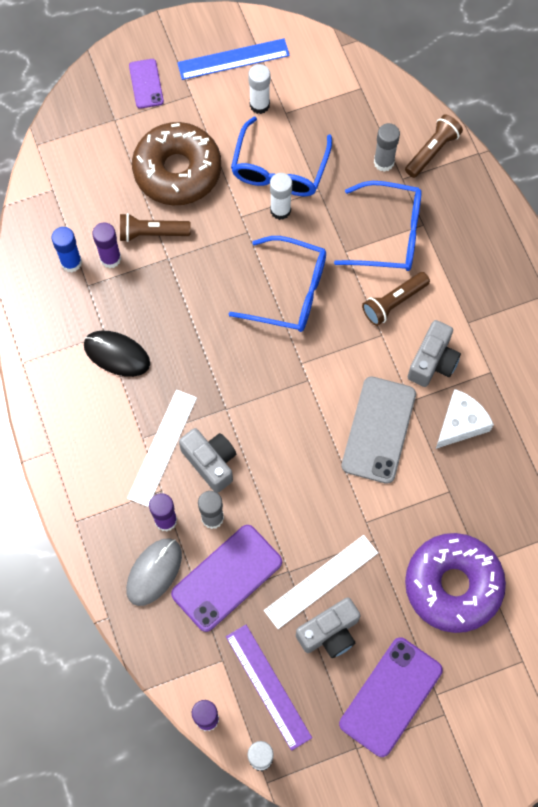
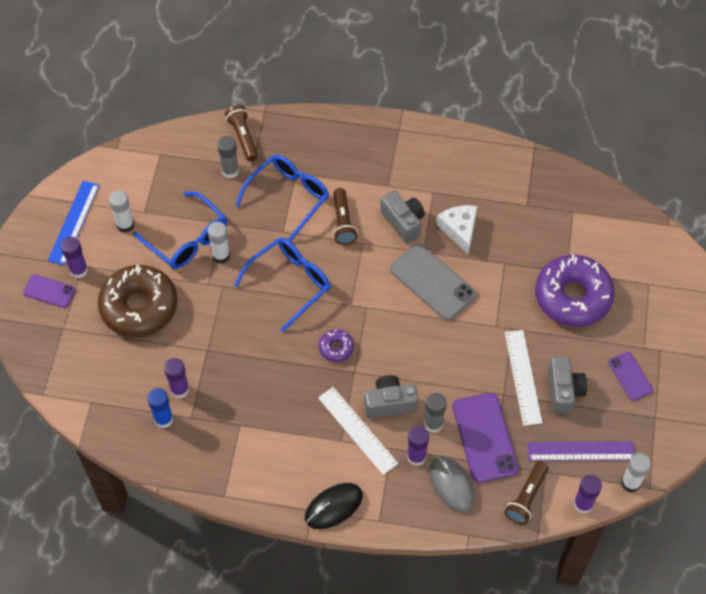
camera: 60 degrees left, 10 degrees down
(117, 354) = (262, 425): black mouse -> black mouse (333, 507)
(152, 233) = (178, 350): brown flashlight -> brown flashlight (526, 497)
(184, 95) = (79, 270): none -> purple glue stick
(242, 376) = (336, 348): none -> purple donut
(391, 697) = (630, 376): purple phone -> purple phone, size x0.56

